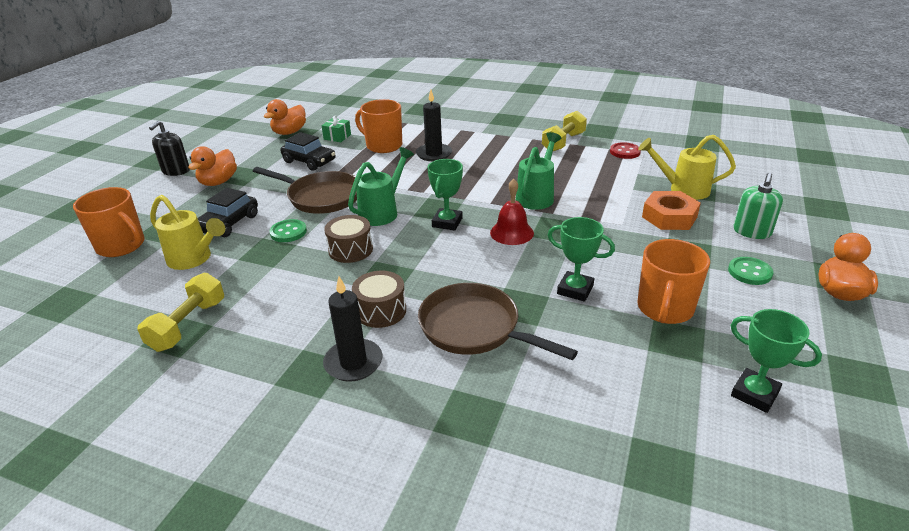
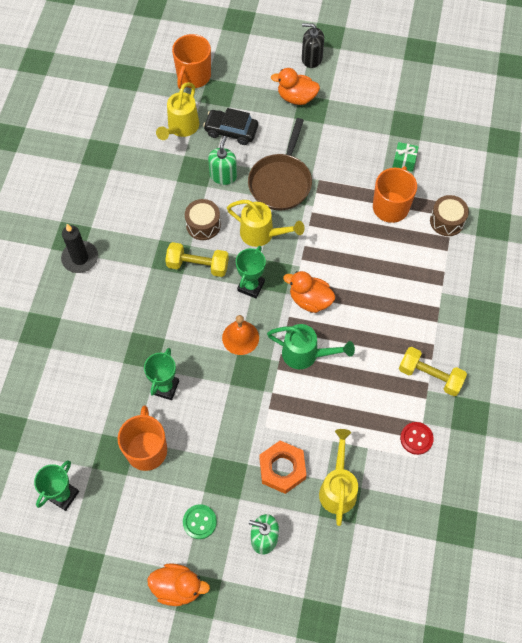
camera: 80 degrees right, 30 degrees up
(188, 325) = (109, 155): yellow dumbbell -> yellow dumbbell (198, 265)
(288, 232) = (223, 175): green button -> green soap dispenser
(289, 132) = (407, 117): orange duck -> orange duck (310, 300)
(309, 161) = (346, 153): black car -> none
(381, 311) = (131, 262): brown drum -> brown drum (447, 221)
(382, 212) = (262, 234): green watering can -> yellow watering can
(434, 154) = (379, 255): black candle -> none
(447, 222) = (251, 286): green trophy -> green trophy turned 75 degrees counterclockwise
(475, 328) = (116, 323): brown pan -> none
(512, 232) = (240, 337): red bell -> orange bell
(664, 309) = (147, 449): orange mug -> orange mug turned 75 degrees clockwise

